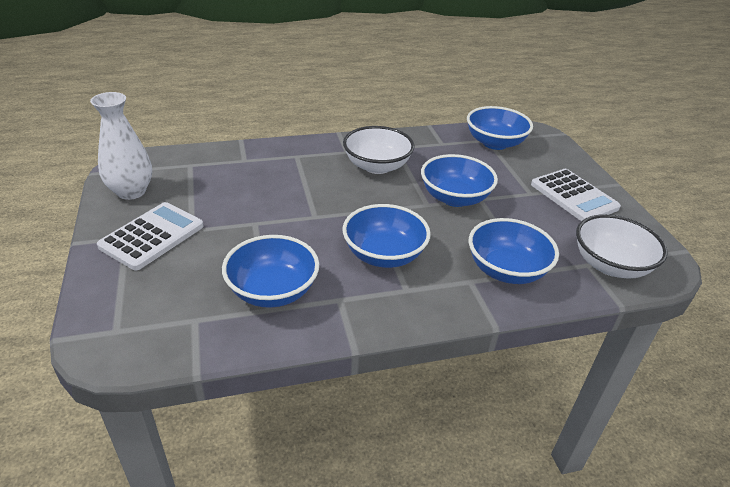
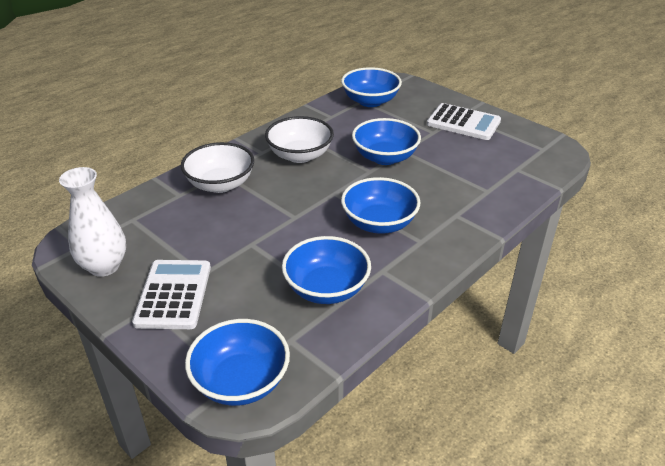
camera: 30 degrees left, 0 degrees up
(506, 270) = (471, 196): blue bowl -> blue bowl (241, 381)
(610, 265) = (530, 163): white bowl -> white bowl (220, 184)

